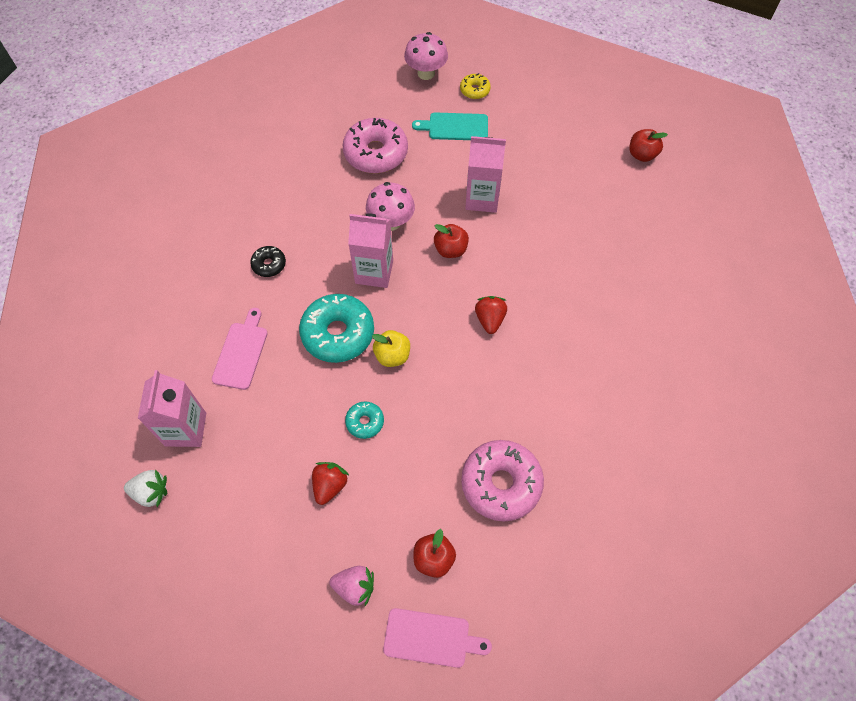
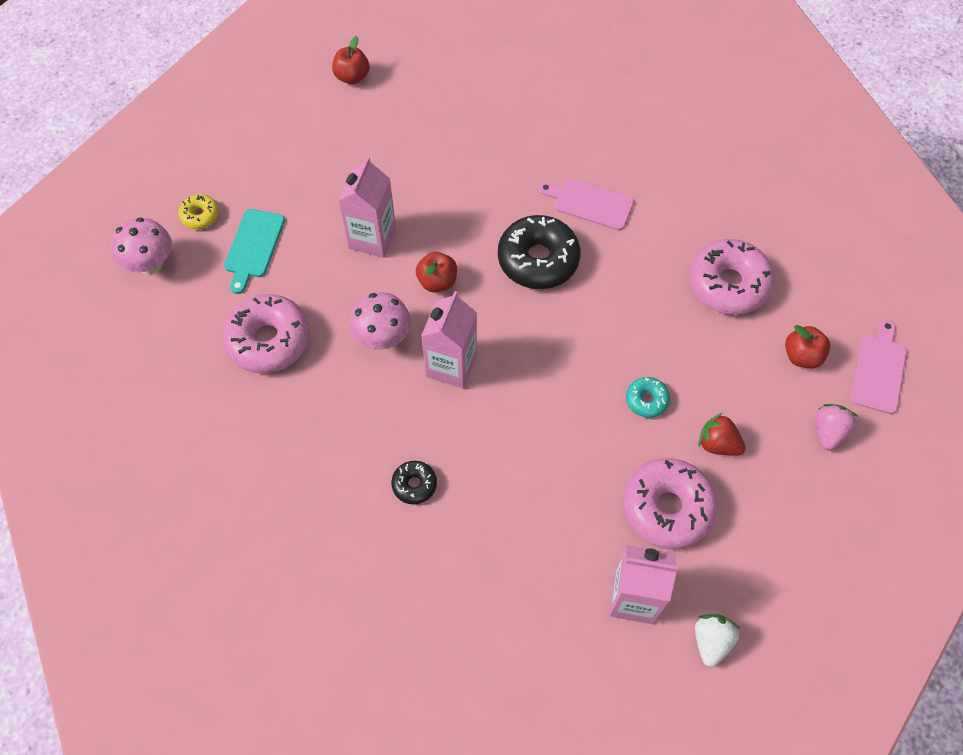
camera: 80 degrees left, 0 degrees up
(241, 352) = (537, 526): pink cutting board -> pink cutting board (589, 203)
(265, 448) = (667, 508): none -> pink donut
(338, 333) = (529, 415): turquoise donut -> none
(392, 356) = (568, 361): yellow apple -> none
(490, 319) = (538, 260): red strawberry -> black donut

